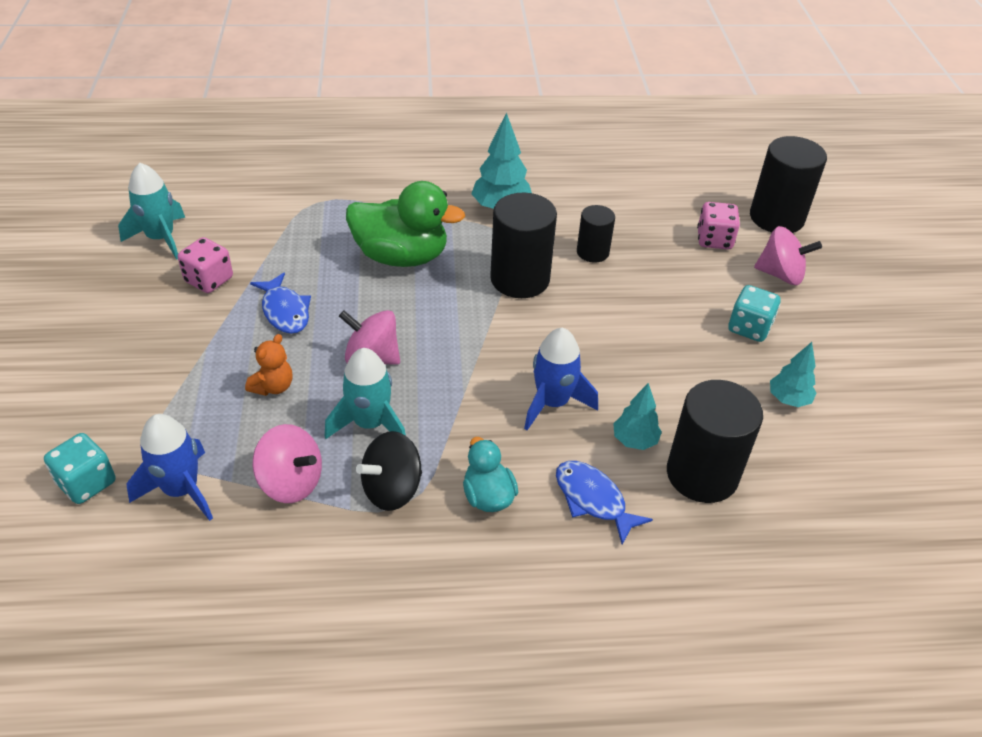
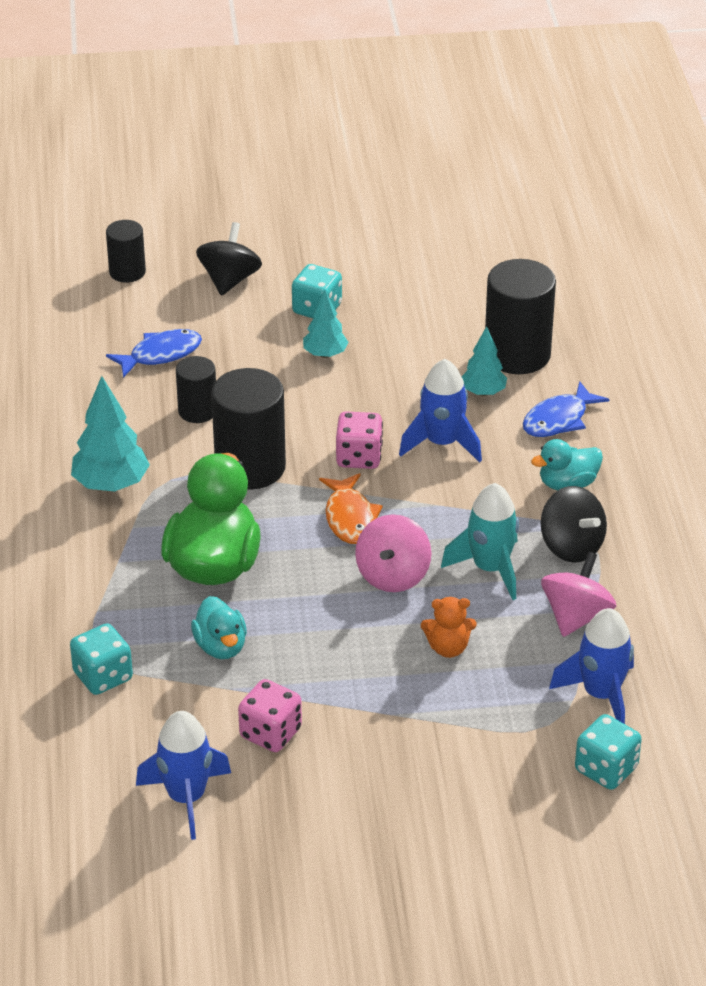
camera: 90 degrees left, 5 degrees down
(161, 238) = (186, 798): turquoise rocket -> blue rocket
(273, 387) = (448, 648): orange teddy bear -> orange teddy bear turned 150 degrees clockwise
(285, 311) = (323, 655): blue fish -> blue fish (160, 354)
(293, 203) = (103, 676): none -> turquoise dice
(309, 258) = (221, 646): none -> turquoise duck
(450, 335) = (350, 518): none -> orange fish
(714, 240) = (170, 320): pink dice -> pink dice (359, 457)
(776, 218) = (127, 272): black cylinder -> black cylinder, size x0.57
(780, 274) = (229, 280): pink spinning top -> black spinning top
(788, 399) = (415, 295): turquoise tree -> turquoise tree (325, 354)

